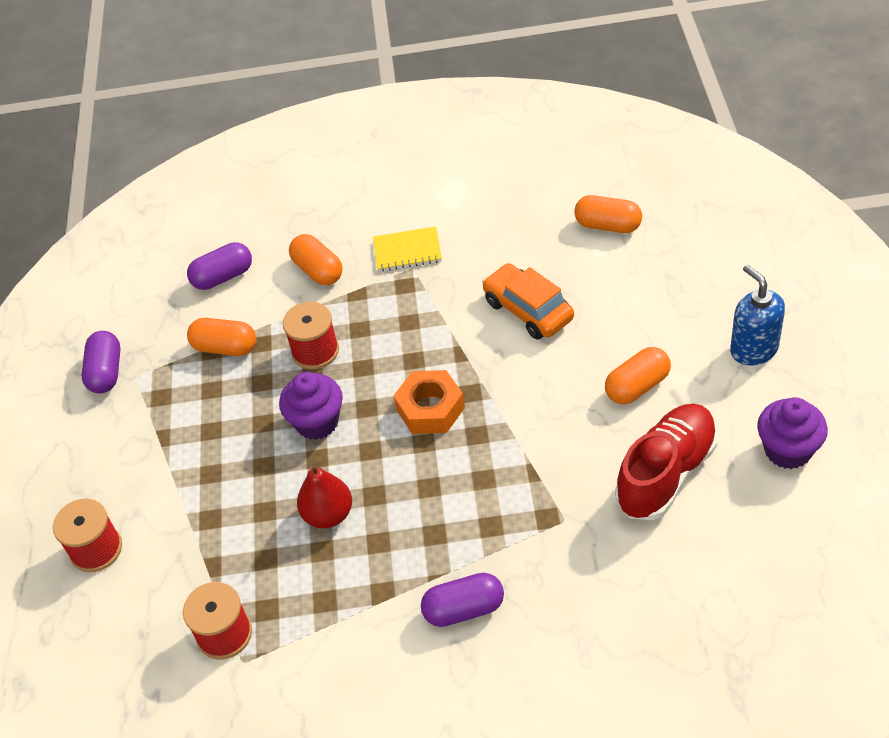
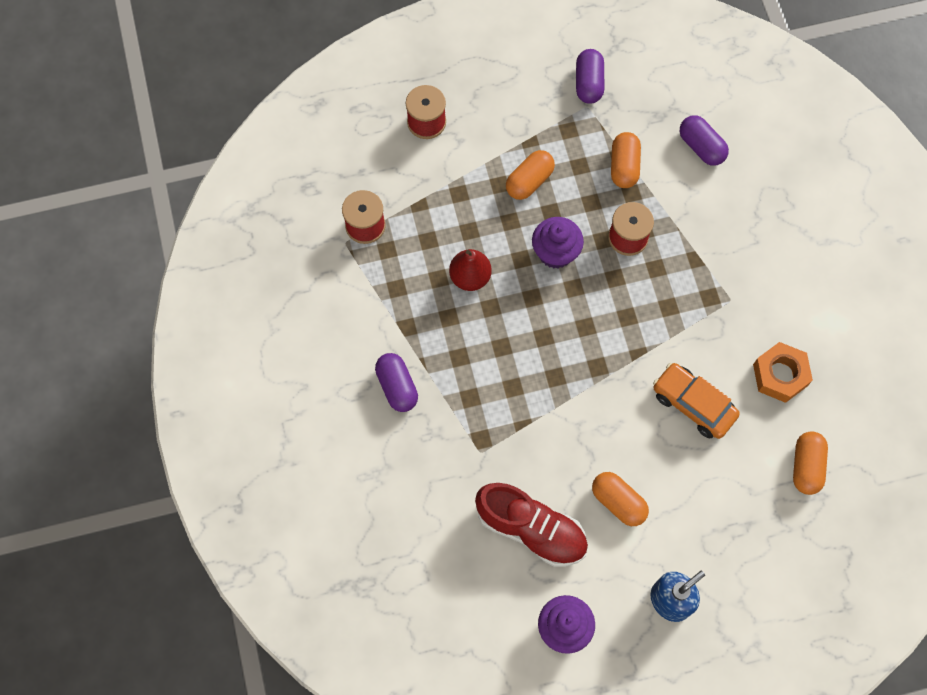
camera: 75 degrees right, 20 degrees up
(106, 372) = (588, 83): purple capsule -> purple capsule turned 75 degrees counterclockwise
(318, 270) = (718, 222): orange capsule -> orange capsule (529, 181)
(407, 251) = (751, 293): yellow notebook -> none
(430, 409) = (577, 337): orange nut -> orange nut (780, 375)
(528, 310) = (693, 404): orange car -> orange car turned 90 degrees counterclockwise

